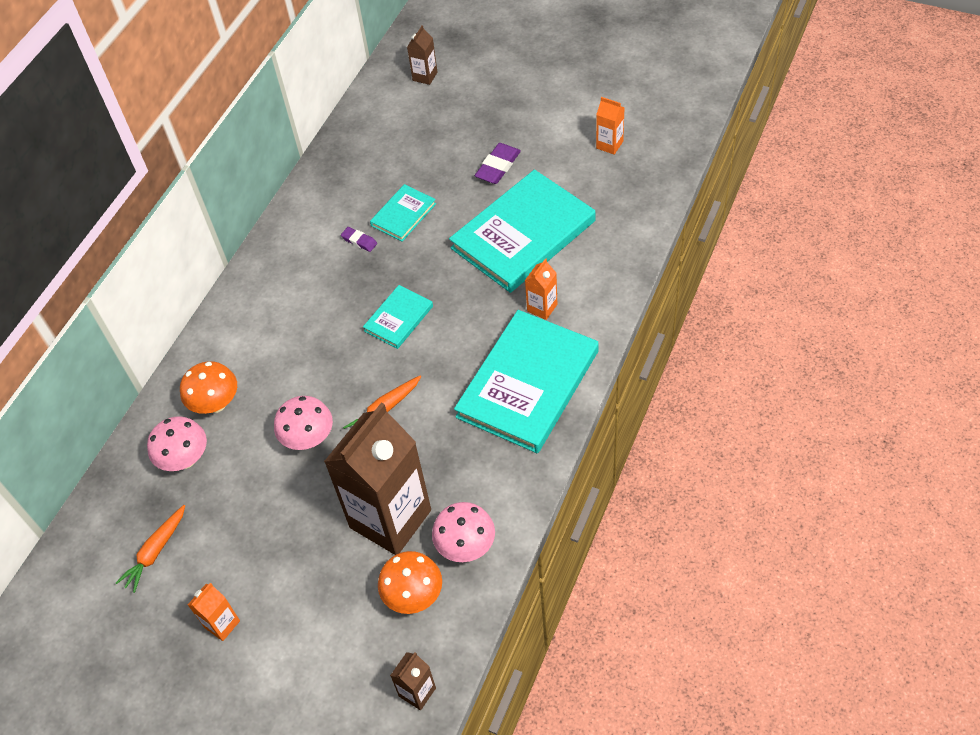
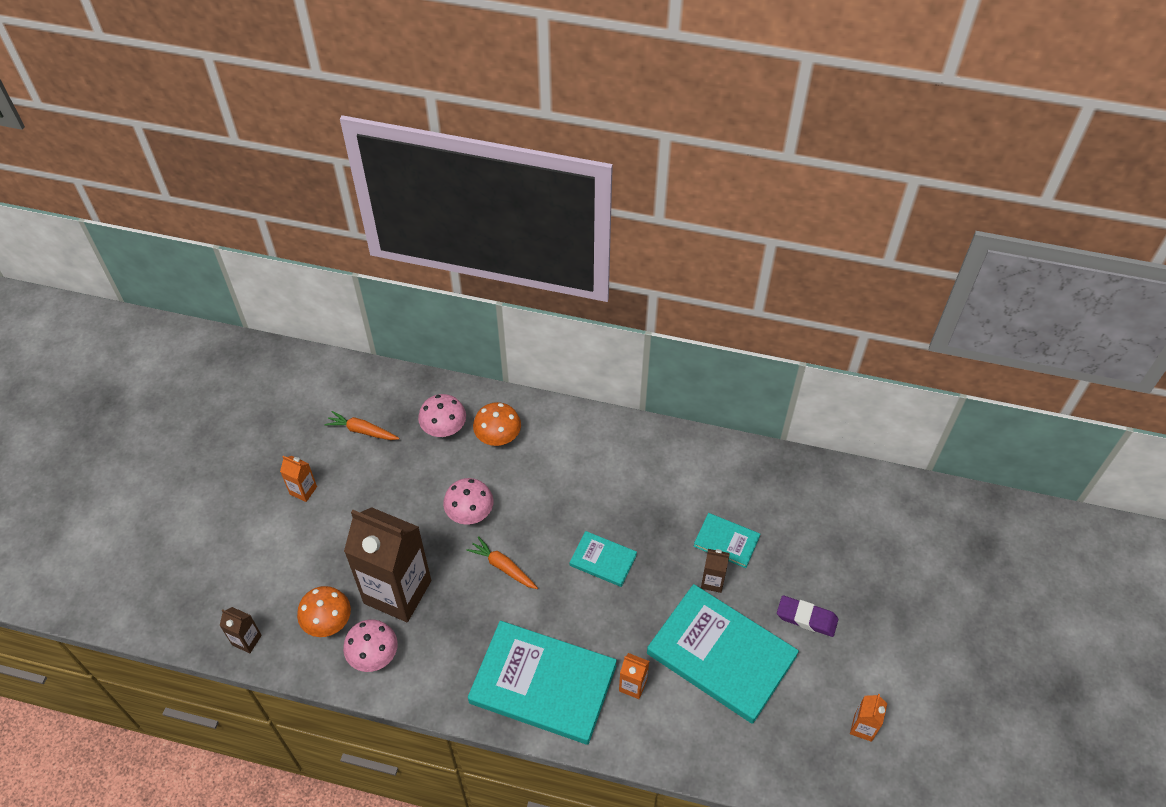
camera: 75 degrees right, 0 degrees up
(359, 241) = (687, 510): purple eraser -> none
(425, 76) = (917, 527): brown carton -> brown carton (712, 581)

